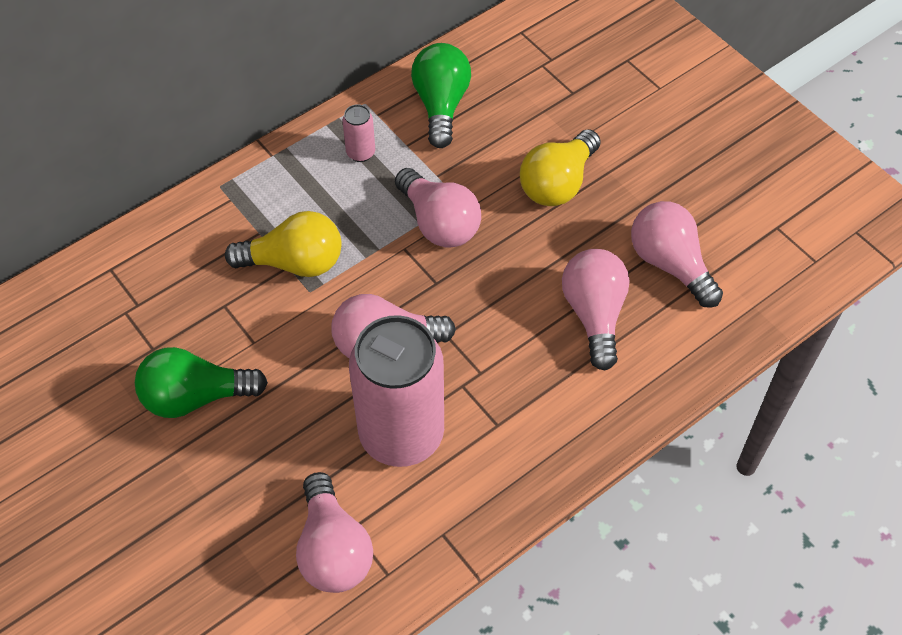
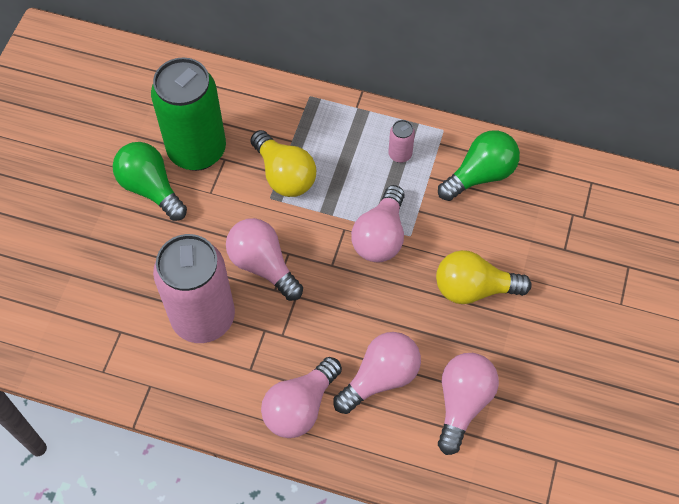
camera: 55 degrees right, 5 degrees up
(189, 325) = (197, 150): none -> green can
(333, 549) = (100, 330): pink light bulb -> pink light bulb (300, 407)

